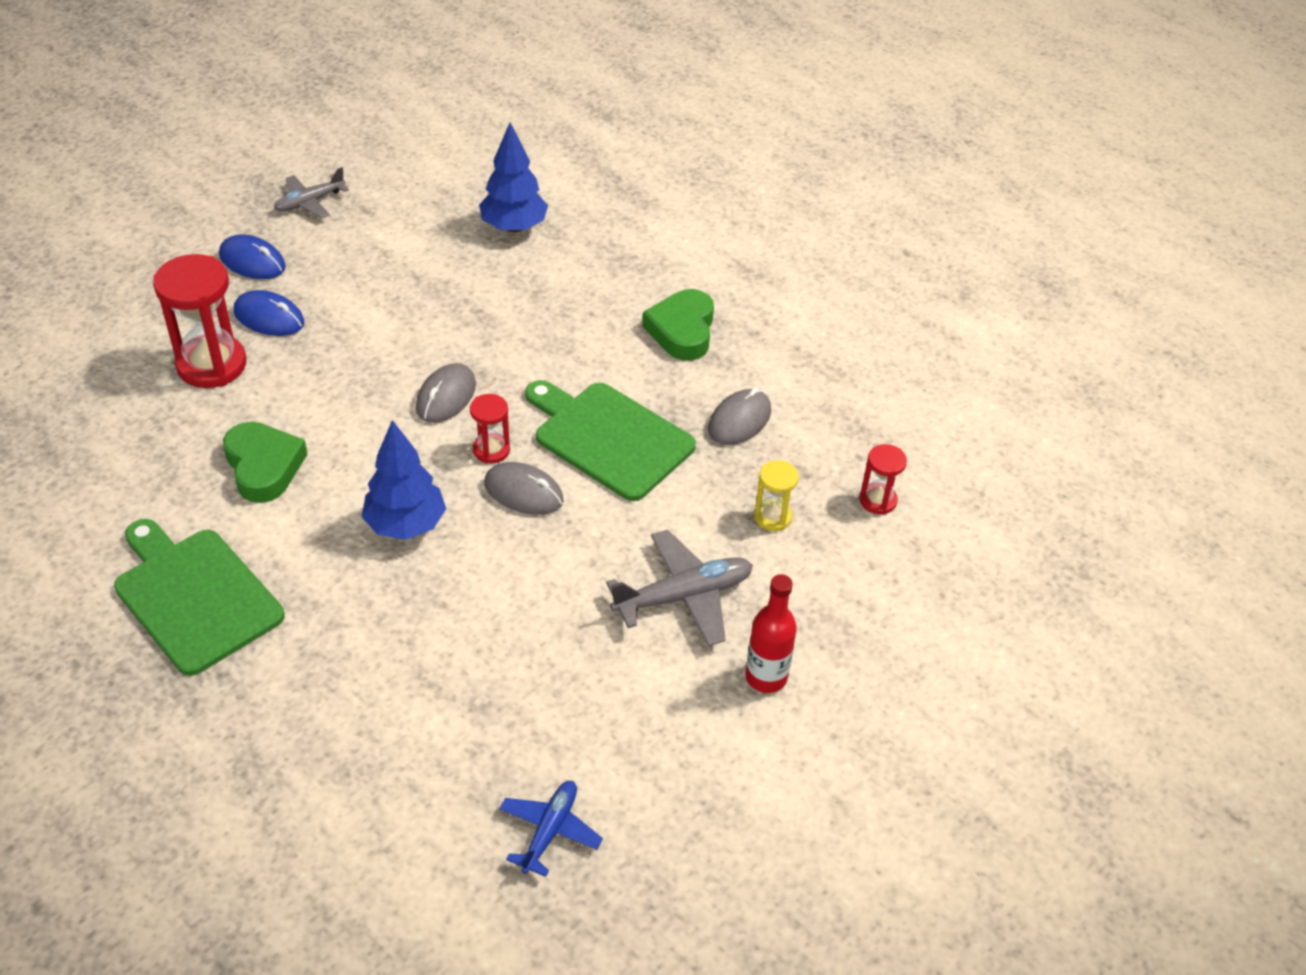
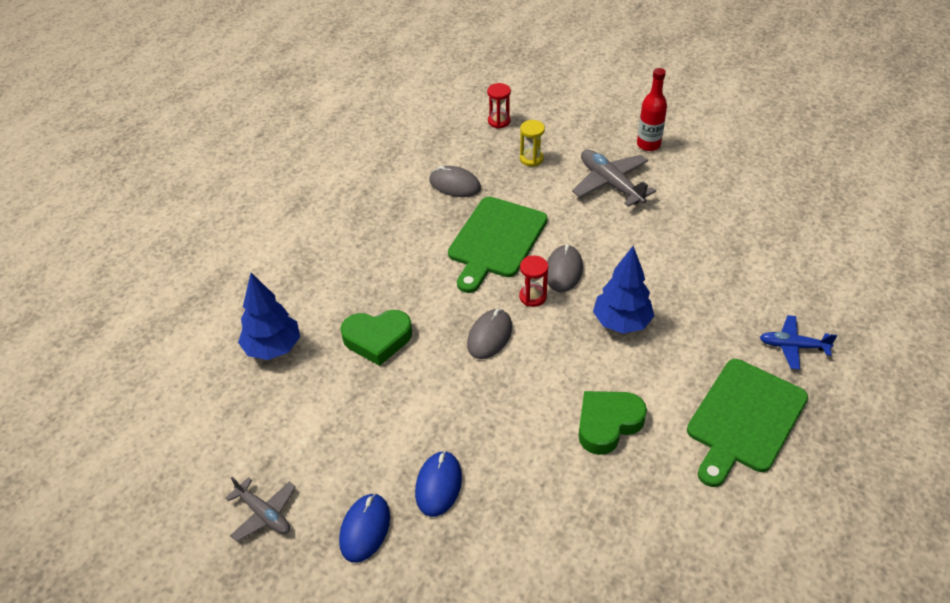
camera: 100 degrees left, 0 degrees up
(212, 365) = (512, 506): red hourglass -> none
(446, 396) = (489, 336): grey mouse -> grey mouse turned 75 degrees counterclockwise
(550, 830) = (793, 204): blue plane -> blue plane (793, 346)
(682, 330) = (375, 226): green heart -> green heart (377, 339)

